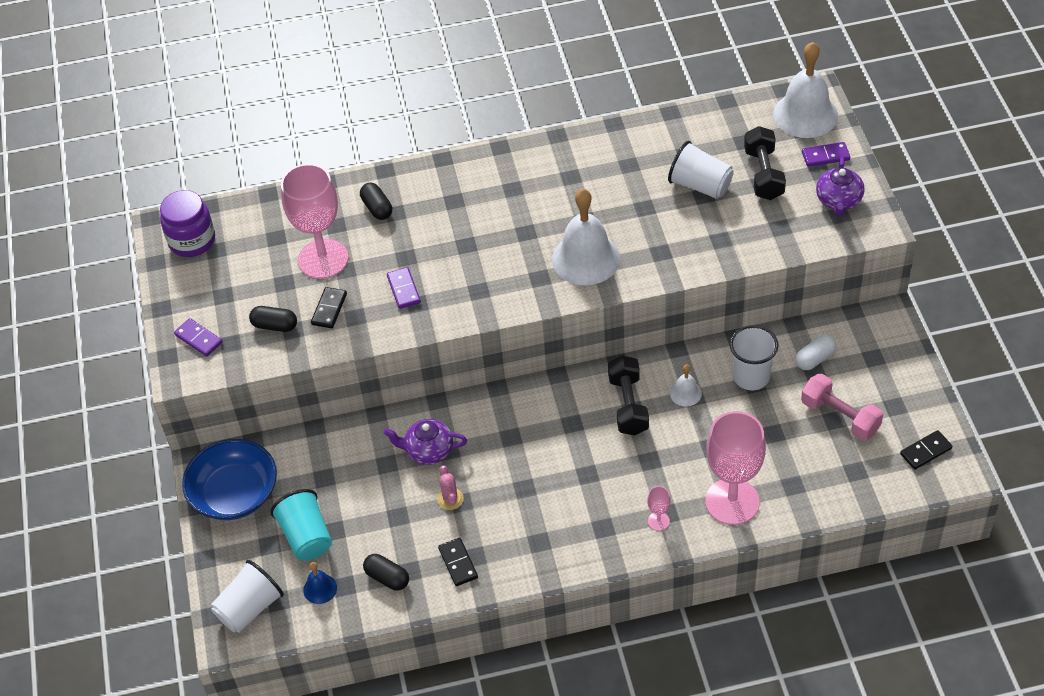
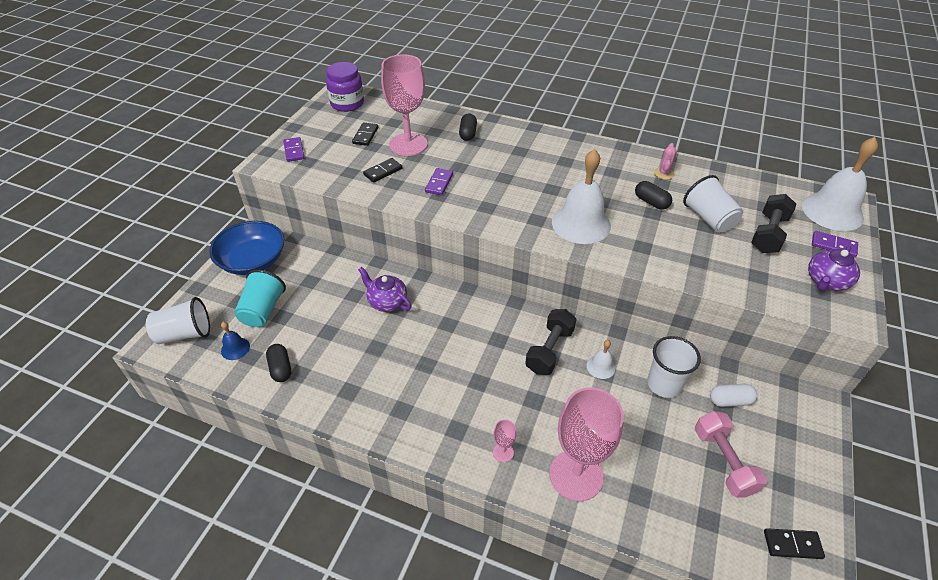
camera: 30 degrees right, 5 degrees down
(275, 326) = (342, 165): black capsule -> black capsule (651, 202)
(450, 499) = (371, 341): pink cactus -> pink cactus (664, 173)
(458, 563) = (333, 388): black domino -> black domino (365, 135)

